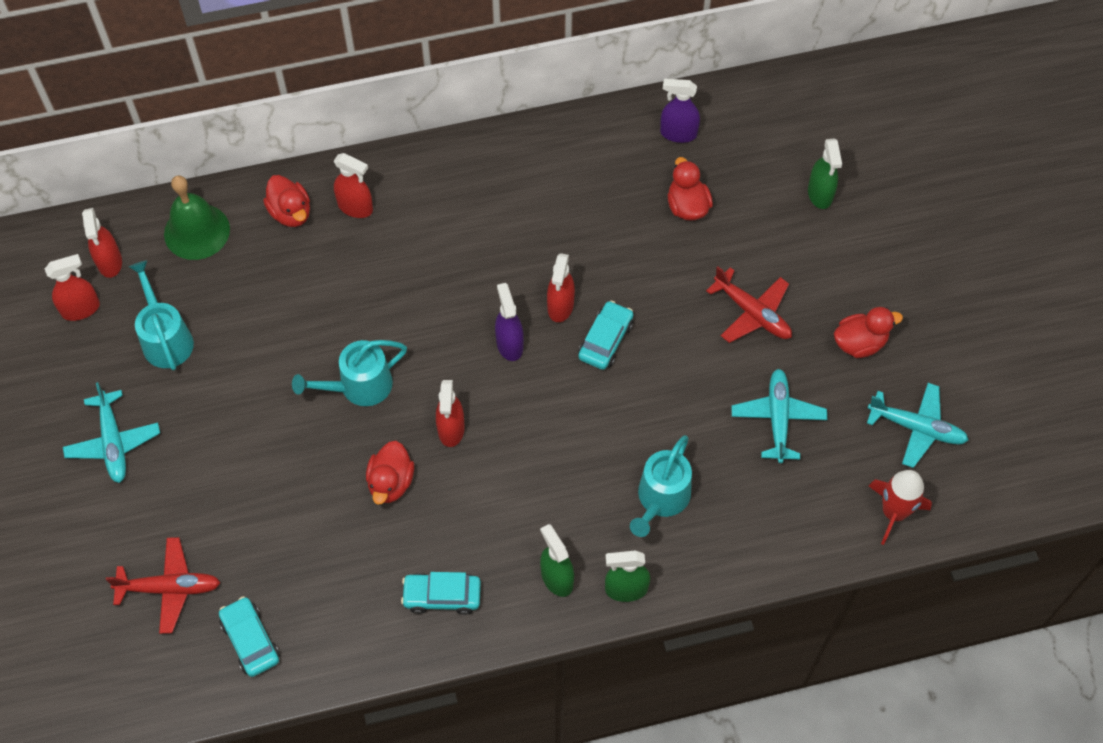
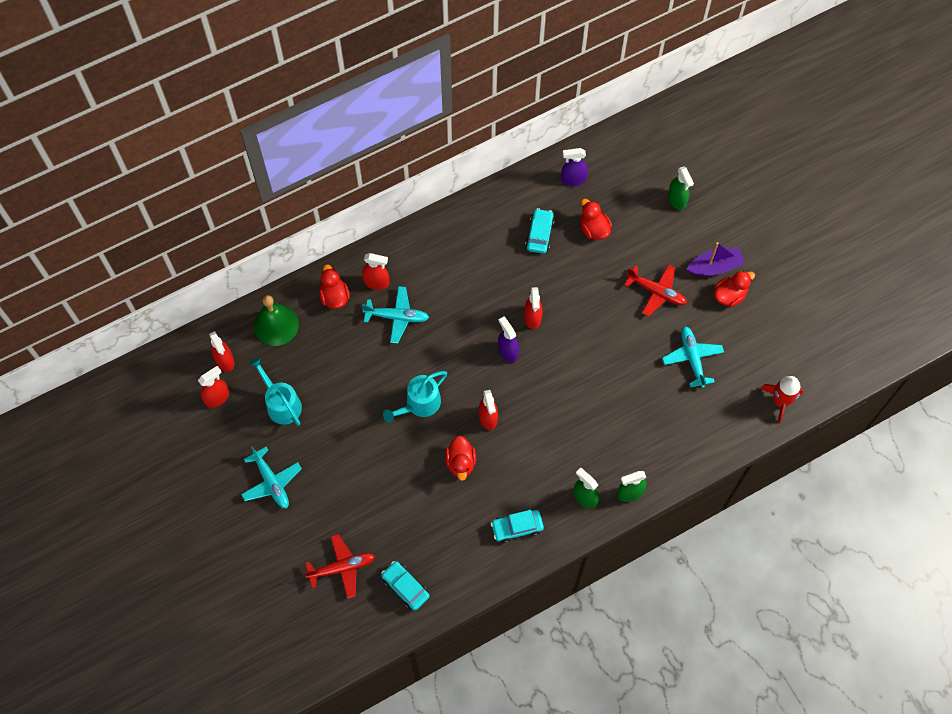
camera: 15 degrees left, 5 degrees up
(291, 213) = (334, 296): red duck -> red duck turned 150 degrees counterclockwise
(605, 340) = (568, 333): turquoise car -> turquoise car (539, 234)
(661, 499) = (634, 429): turquoise watering can -> none
(849, 298) = (714, 267): none -> purple boat
(917, 428) = (780, 343): turquoise plane -> turquoise plane (397, 317)

